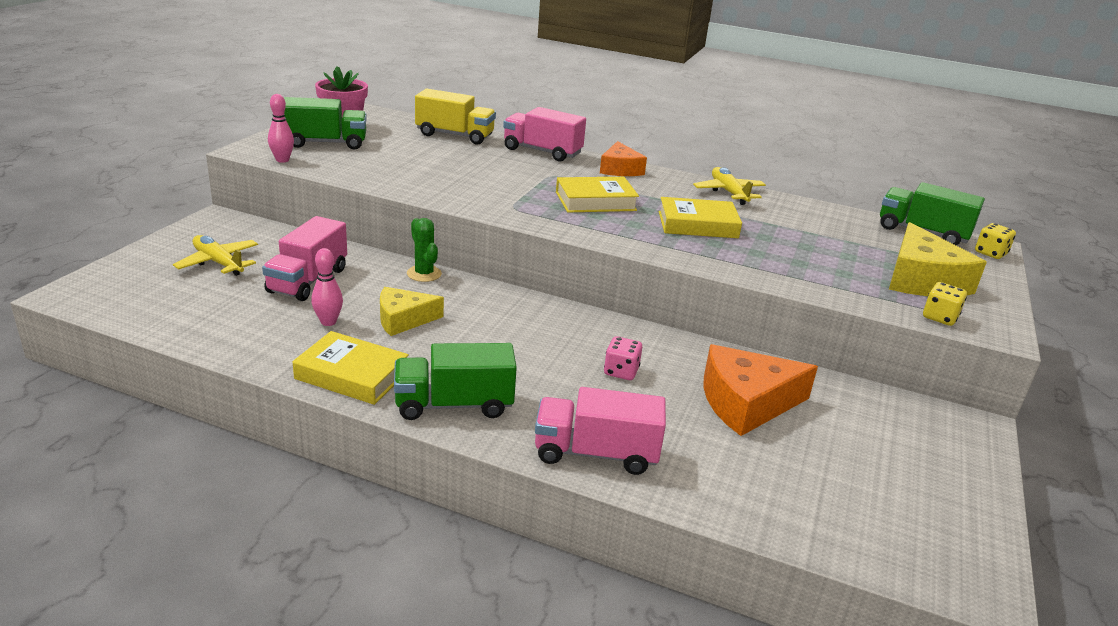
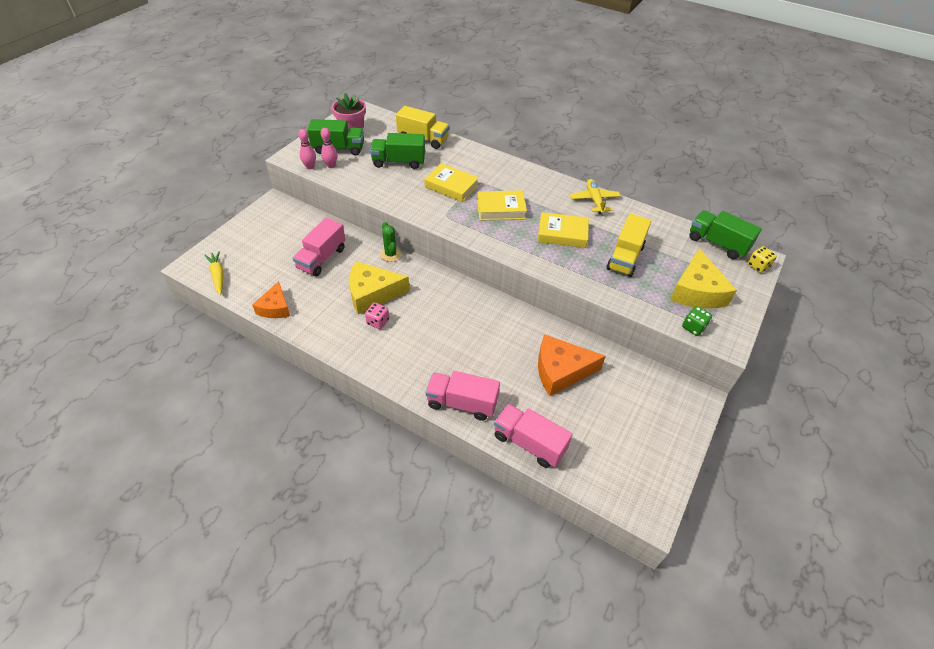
camera: 10 degrees right, 20 degrees up
(121, 305) = (218, 276): none -> yellow carrot
(218, 262) = (272, 241): yellow plane -> none
(328, 322) = (329, 294): pink bowling pin -> pink bowling pin (331, 165)
(352, 375) = (337, 336): yellow book -> yellow book (451, 186)
(403, 319) = (372, 293): yellow cheese -> yellow cheese, size x1.57
(454, 405) = (390, 362): green truck -> green truck (398, 162)
(542, 151) = (478, 156): pink truck -> pink truck (529, 443)
(620, 169) = (526, 175): orange cheese -> orange cheese (275, 307)
(621, 371) = (492, 342): pink dice -> pink dice (378, 322)
(801, 247) = (625, 257): none -> yellow truck
(939, 317) = (693, 327): yellow dice -> green dice

